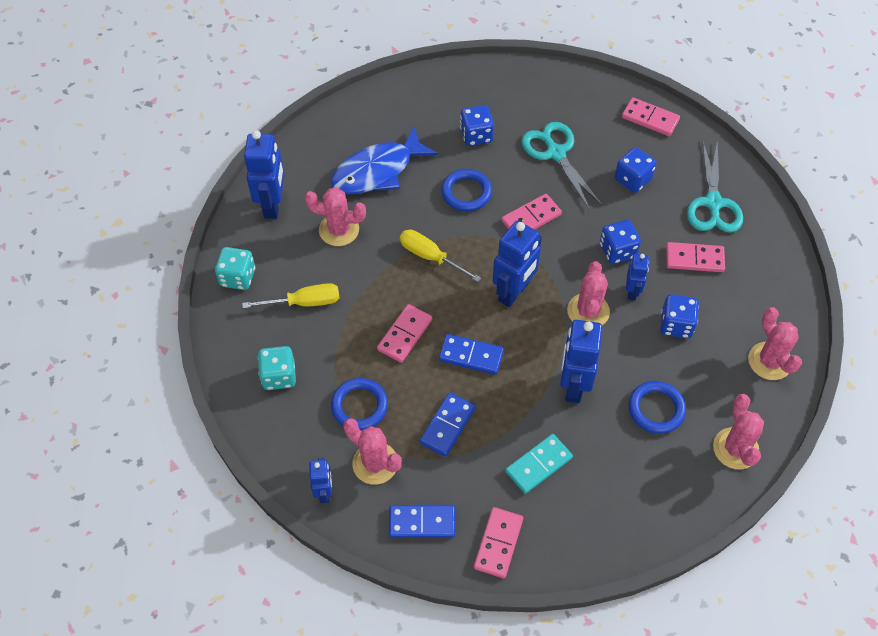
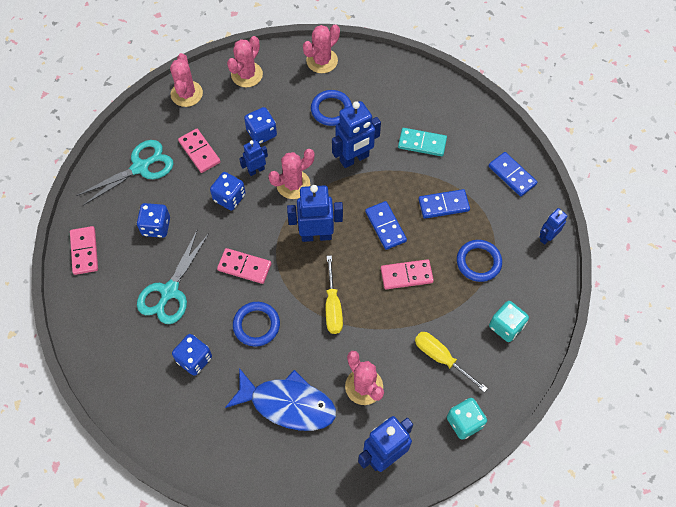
camera: 130 degrees left, 5 degrees up
(375, 463) = (504, 225): pink cactus -> pink cactus (186, 94)
(498, 543) = (485, 132): pink domino -> none

